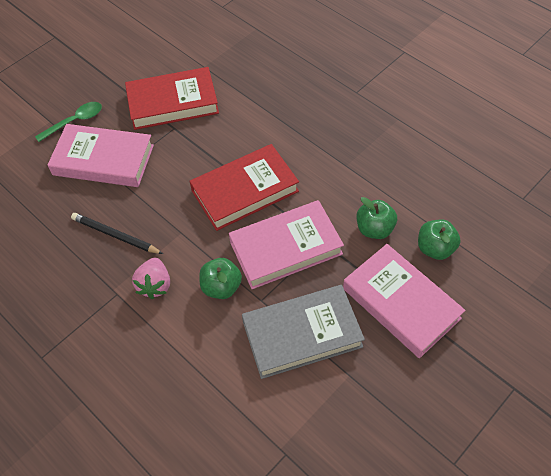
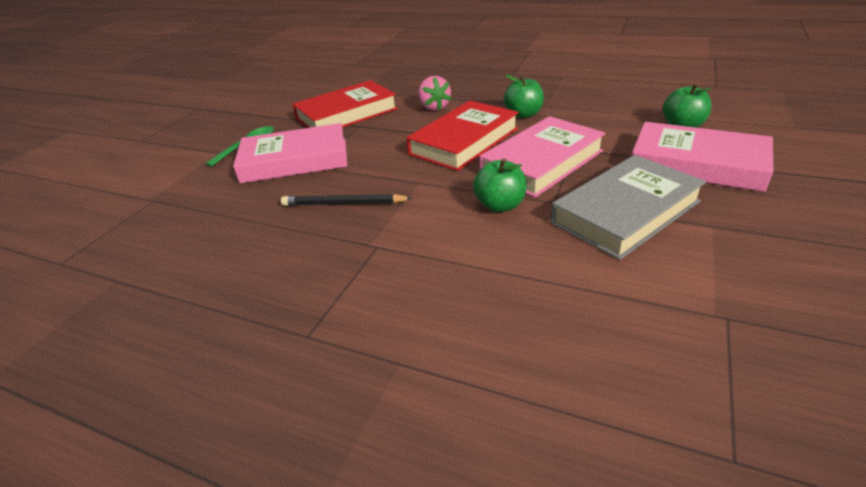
camera: 20 degrees left, 20 degrees down
(155, 285) = (420, 226): pink strawberry -> pink strawberry (434, 107)
(374, 229) = (614, 130): green apple -> green apple (523, 114)

